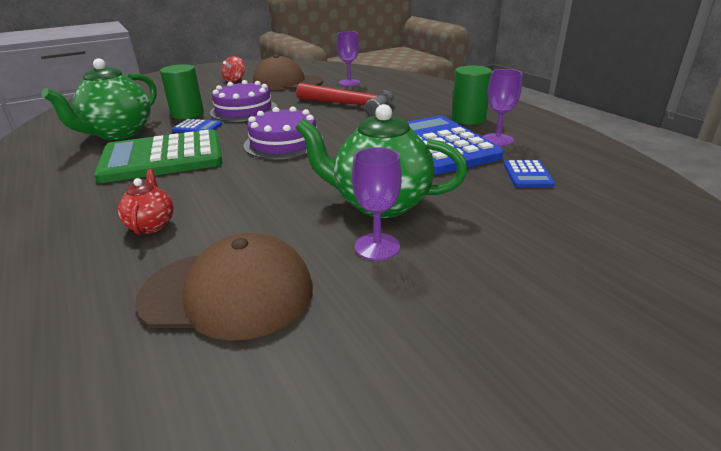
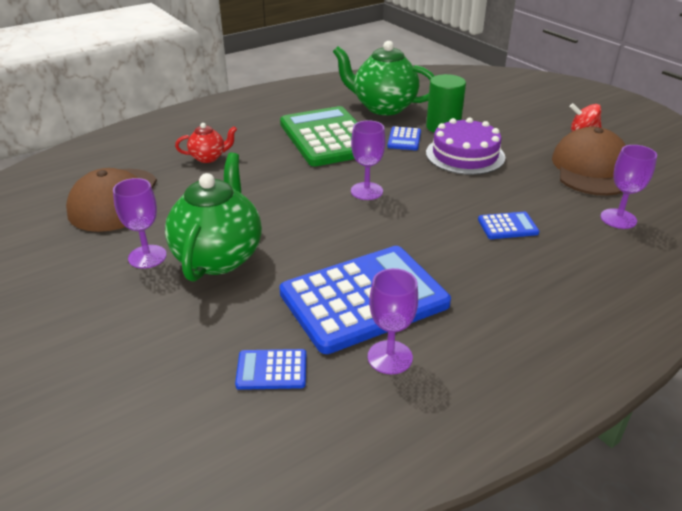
camera: 85 degrees right, 5 degrees up
(284, 143) = (366, 191): purple cake -> purple goblet
(351, 105) = (507, 226): red hammer -> blue calculator
(468, 119) = (475, 335): green cylinder -> none

